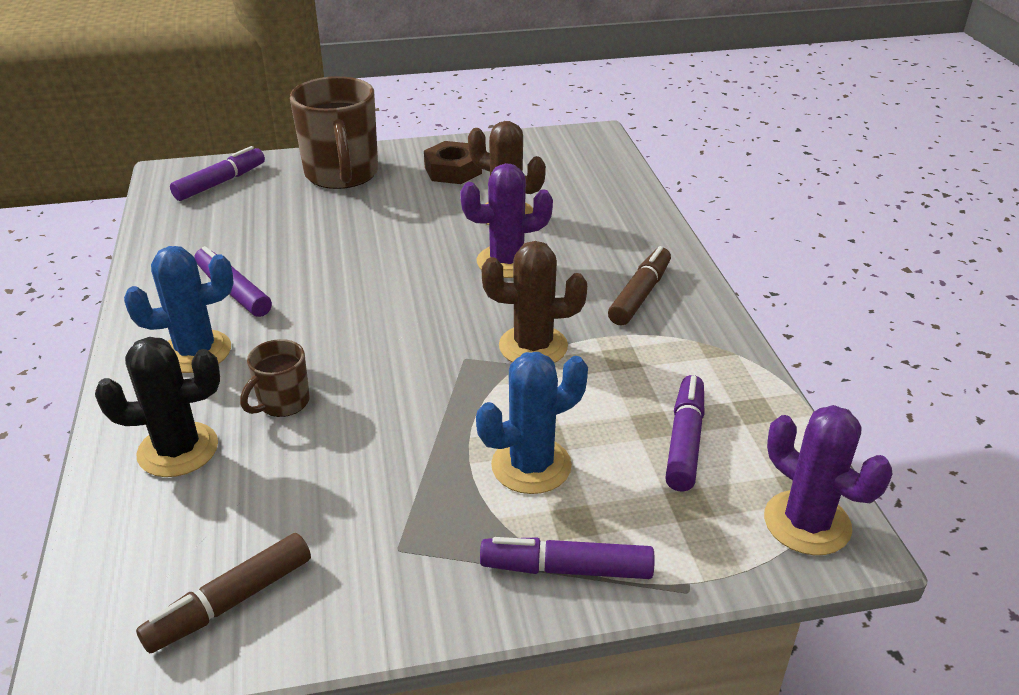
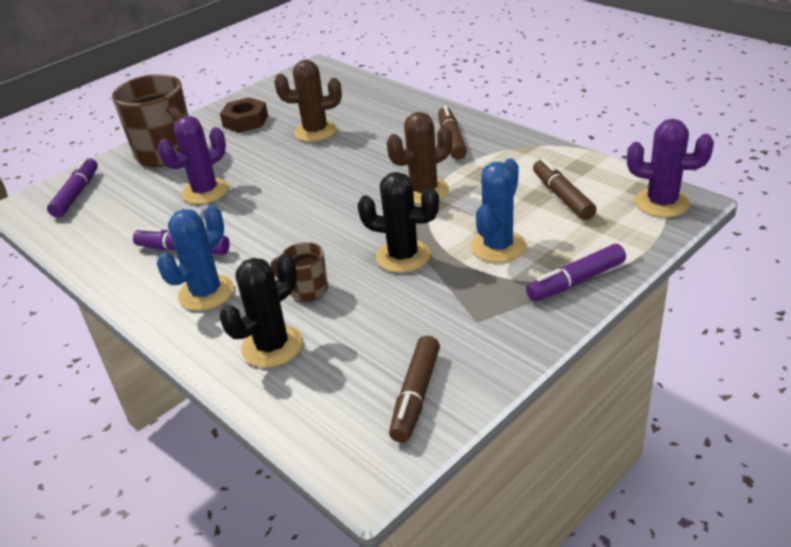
camera: 30 degrees left, 0 degrees up
(282, 402) = (307, 290): brown mug -> brown mug turned 105 degrees clockwise
(417, 417) = (403, 256): none -> black cactus
(507, 262) = (350, 156): purple cactus -> purple cactus (205, 191)
(684, 441) = (562, 197): purple marker -> brown marker

